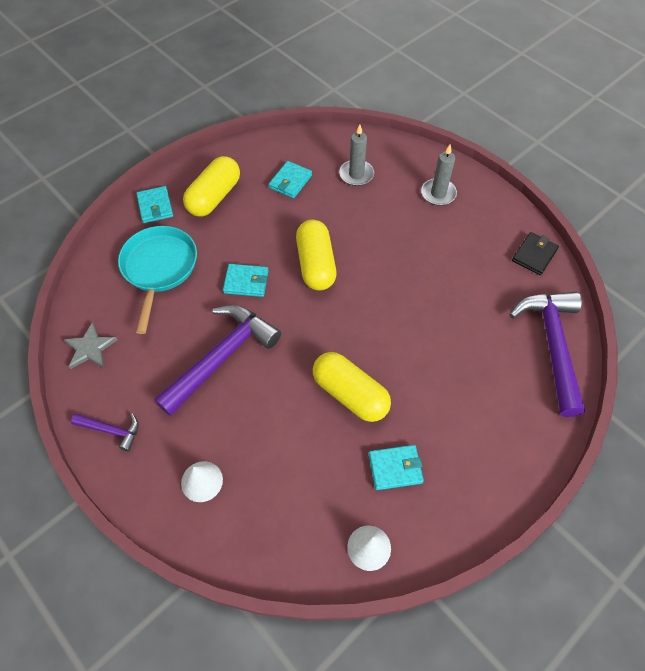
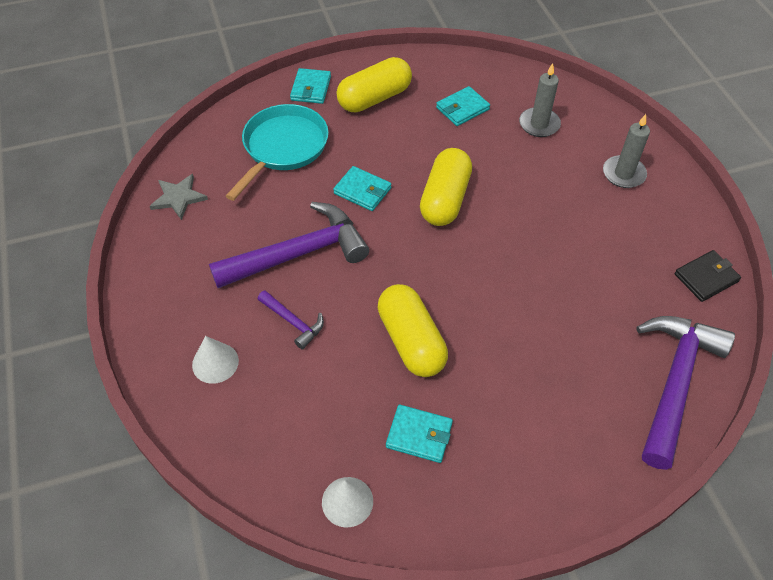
camera: 25 degrees right, 5 degrees down
(111, 430) = (157, 280): purple hammer -> purple hammer (293, 322)

